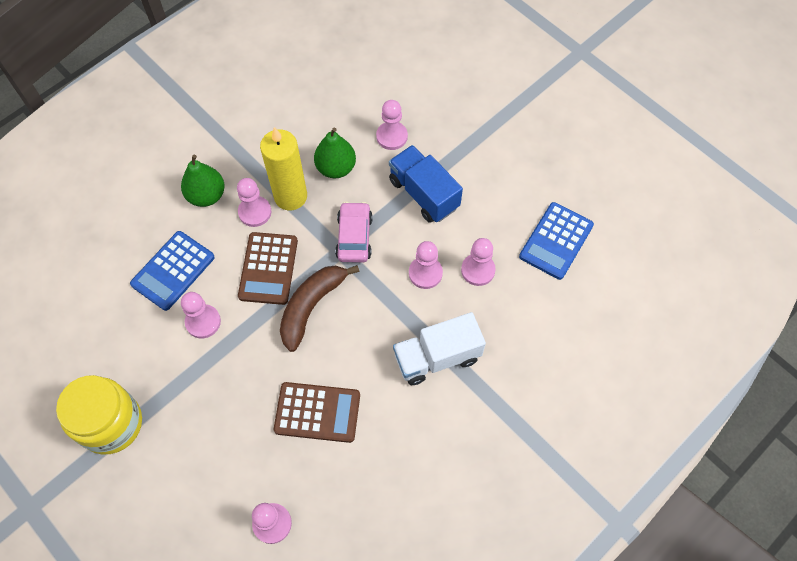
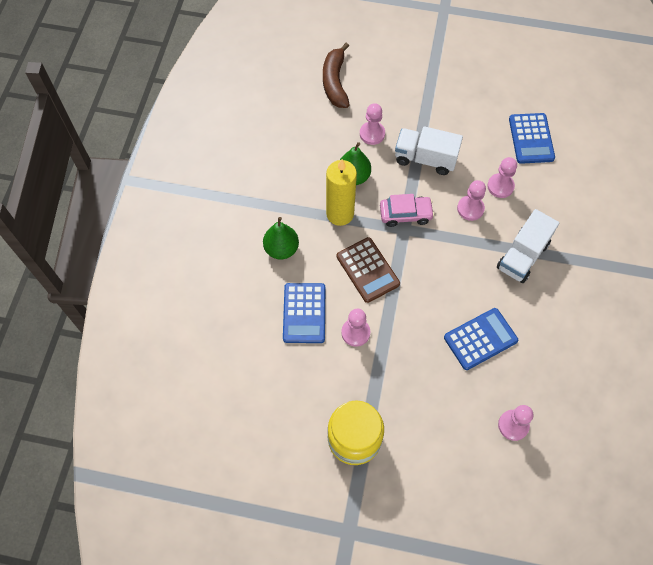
camera: 35 degrees left, 0 degrees up
(255, 212) = (325, 239): pink pawn -> none
(311, 306) = (417, 276): brown banana -> brown banana (335, 82)
(317, 412) = (480, 339): brown calculator -> blue calculator
(354, 237) = (405, 214): pink car -> pink car turned 120 degrees clockwise
(423, 194) = (425, 159): blue truck -> white truck

